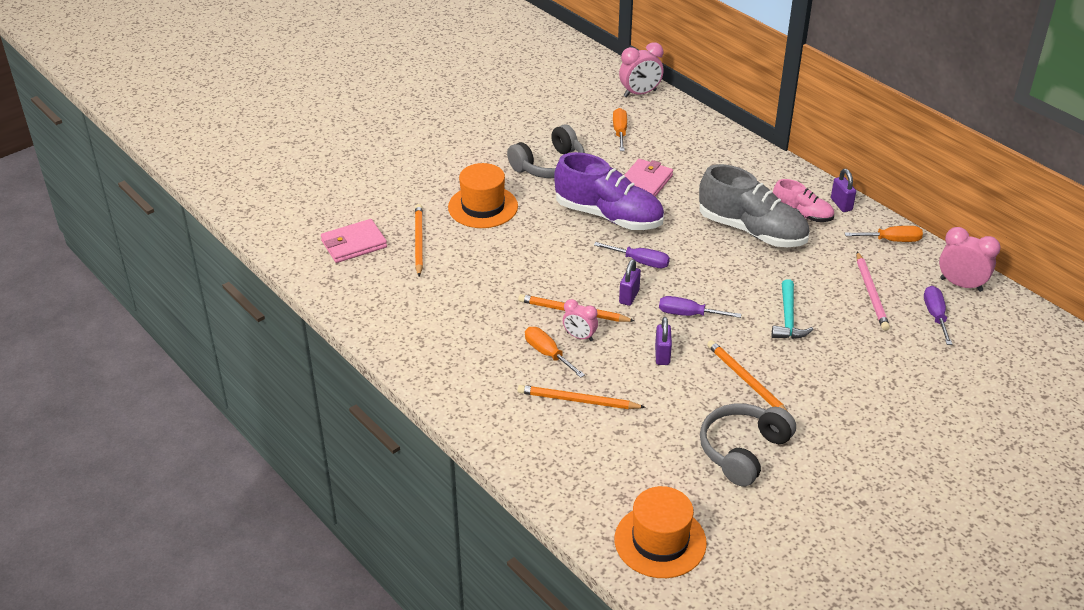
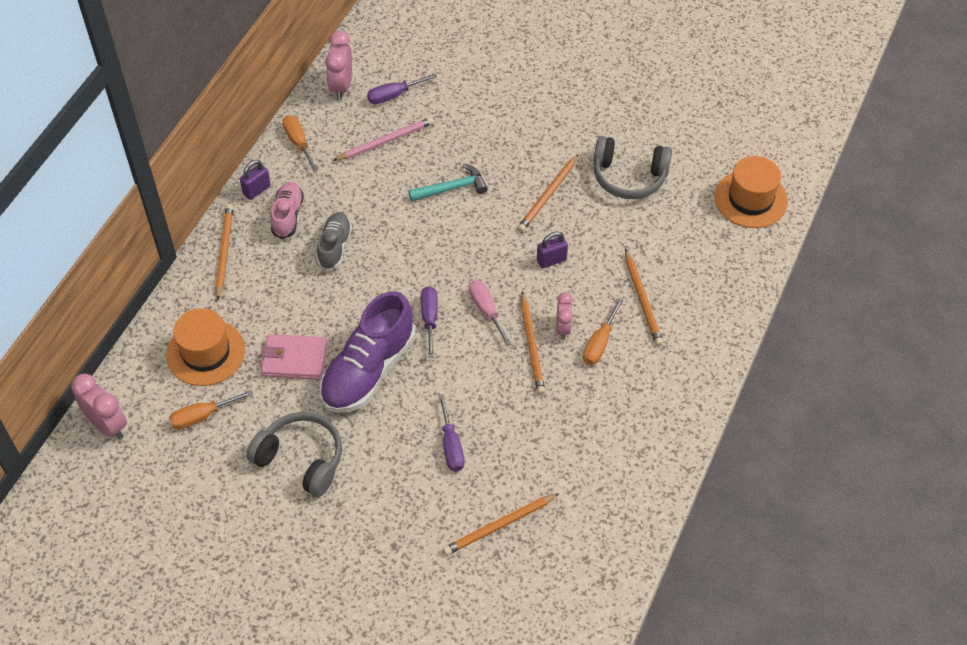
camera: 115 degrees left, 15 degrees up
(354, 244) = (537, 587): pink wallet -> none
(483, 207) = (409, 492): orange hat -> orange hat (206, 352)
(609, 216) = (368, 370): purple shoe -> purple shoe turned 150 degrees counterclockwise
(629, 296) = (486, 310): purple padlock -> pink screwdriver
(688, 314) = (486, 258): purple screwdriver -> purple screwdriver (451, 446)
(752, 231) = (334, 246): grey shoe -> grey shoe, size x0.55
(778, 173) = (224, 251): none -> orange pencil

